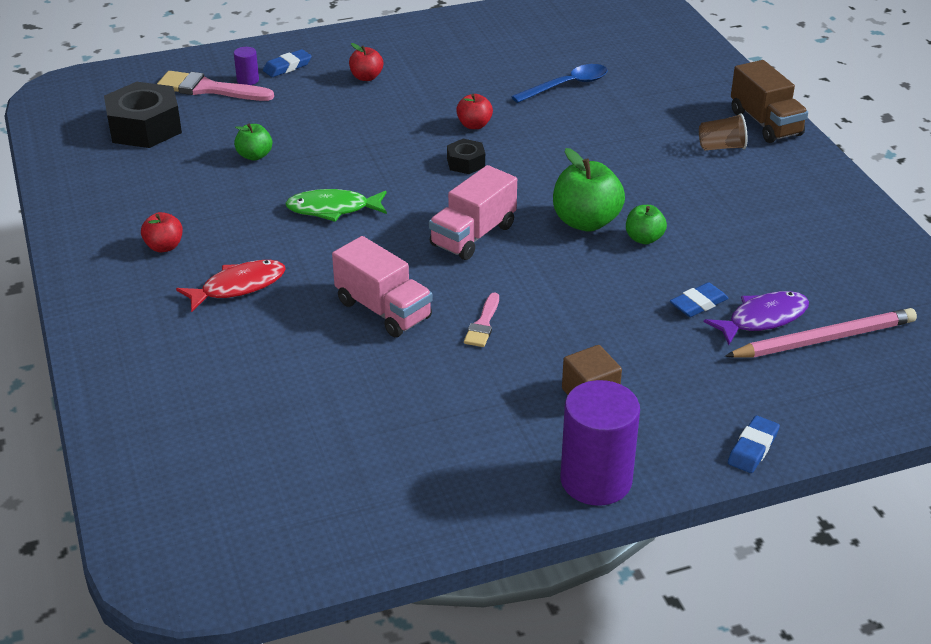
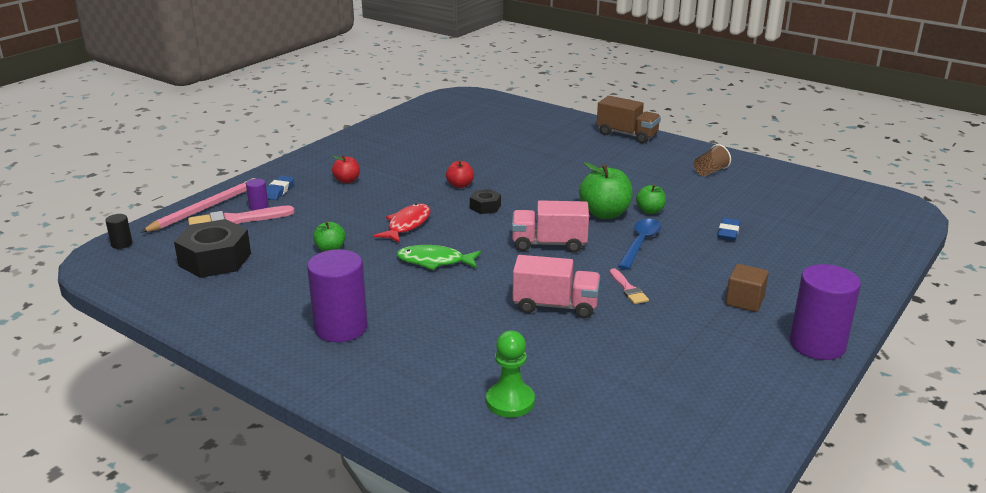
camera: 35 degrees left, 10 degrees down
(90, 80) = (121, 244): none -> black cylinder
(164, 247) = (341, 328): red apple -> purple cylinder
(212, 389) = (510, 401): none -> green pawn
(238, 287) = (435, 331): red fish -> red fish (407, 225)
(333, 209) = (434, 261): green fish -> green fish turned 45 degrees clockwise
(473, 235) = (549, 244): pink truck -> pink truck turned 90 degrees clockwise
(567, 86) = (487, 148): blue spoon -> blue spoon (640, 243)
(721, 147) = (621, 153): brown cup -> brown cup (710, 172)
(753, 448) = (864, 292): blue eraser -> none
(763, 319) = (771, 227): purple fish -> none
(823, 339) = (813, 225): pink pencil -> pink pencil (204, 209)

